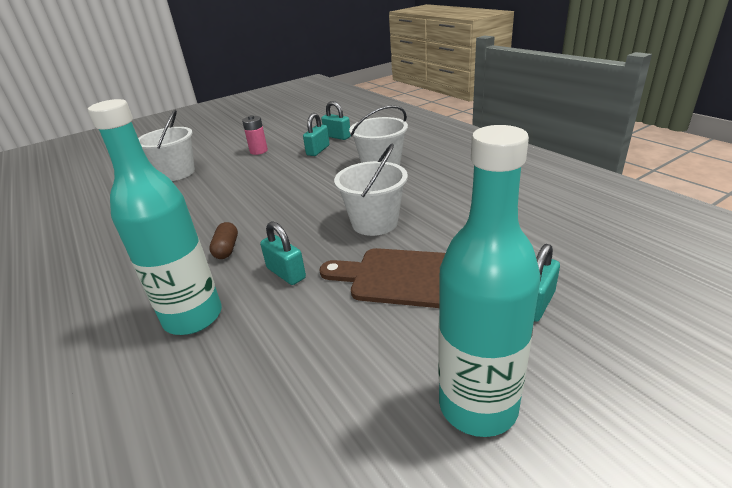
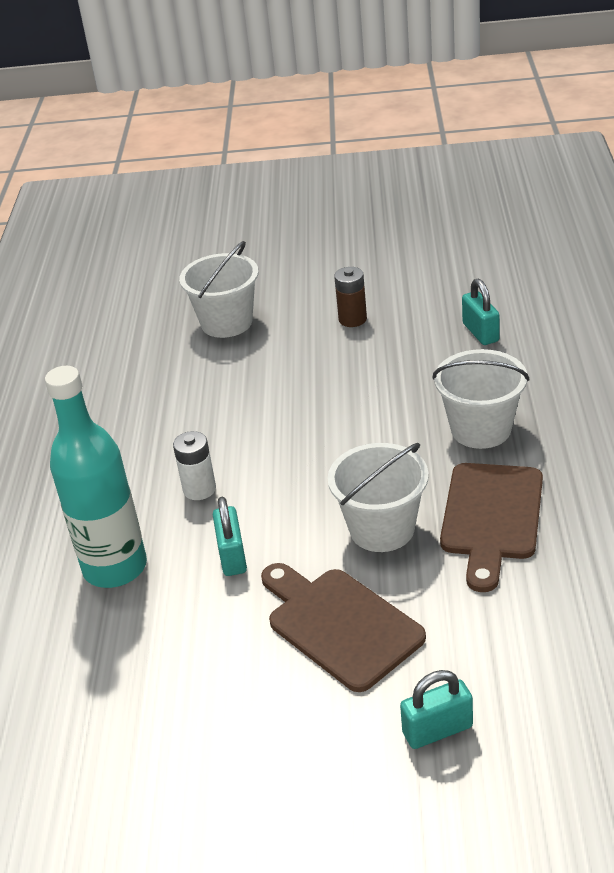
camera: 35 degrees right, 5 degrees up
(226, 249) = (199, 489): brown capsule -> white battery
(258, 151) = (352, 319): pink battery -> brown battery
(318, 150) = (429, 353): turquoise padlock -> none
(431, 196) = (491, 517): none -> brown cutting board
(478, 405) = (274, 792): turquoise bottle -> none

